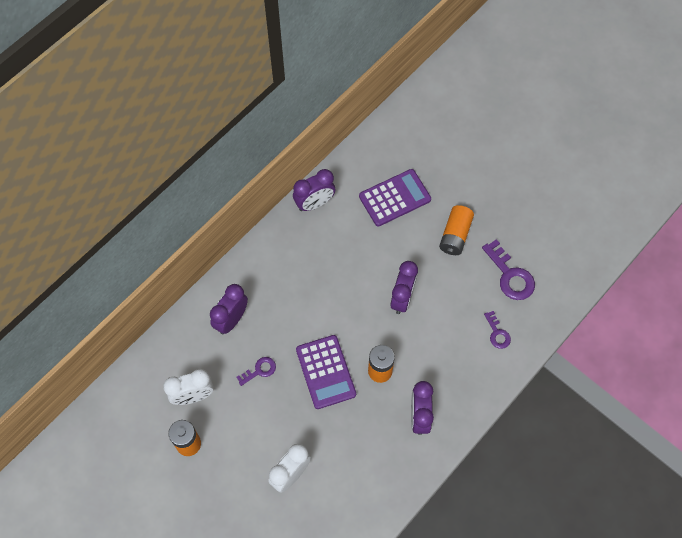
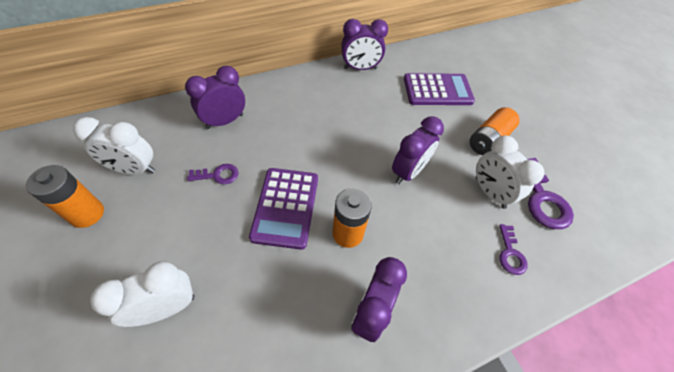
camera: 20 degrees right, 10 degrees down
(469, 288) = (489, 192): none -> white clock

